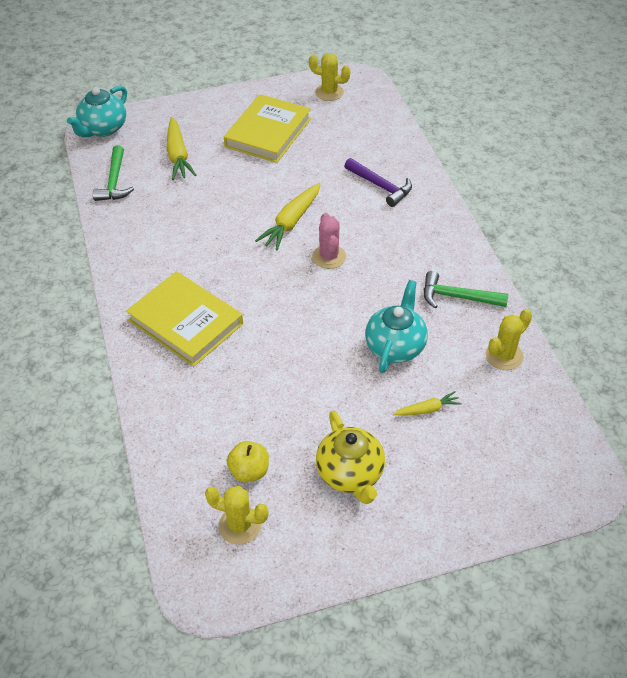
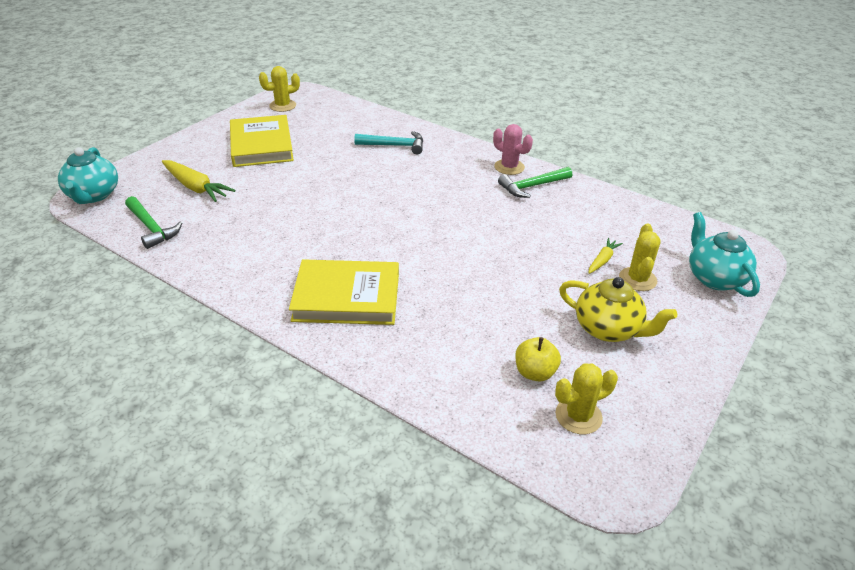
camera: 40 degrees left, 10 degrees down
(291, 222) = (353, 192): yellow carrot -> none
(329, 257) = (411, 202): pink cactus -> pink cactus (509, 167)
(381, 186) = (395, 145): purple hammer -> turquoise hammer
(395, 346) = (530, 233): turquoise teapot -> turquoise teapot (714, 278)
(504, 356) = (605, 205): yellow cactus -> yellow cactus (637, 279)

